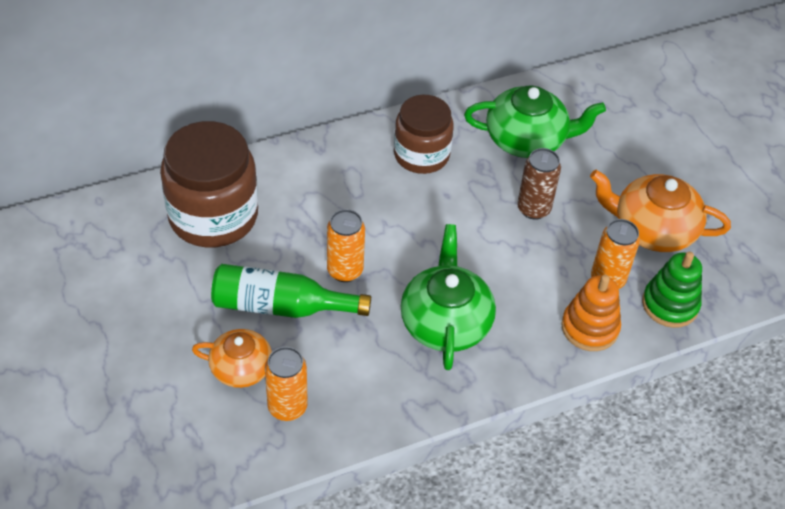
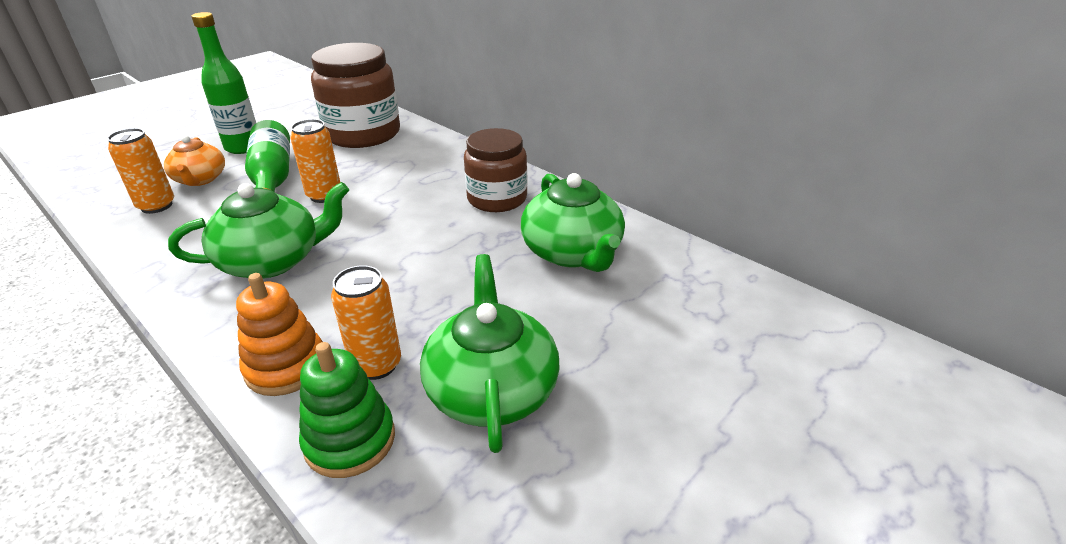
camera: 70 degrees right, 15 degrees down
(178, 325) = (243, 147): none -> green bottle
(533, 209) = (466, 280): brown can -> none
(652, 229) = (491, 389): orange teapot -> green teapot

